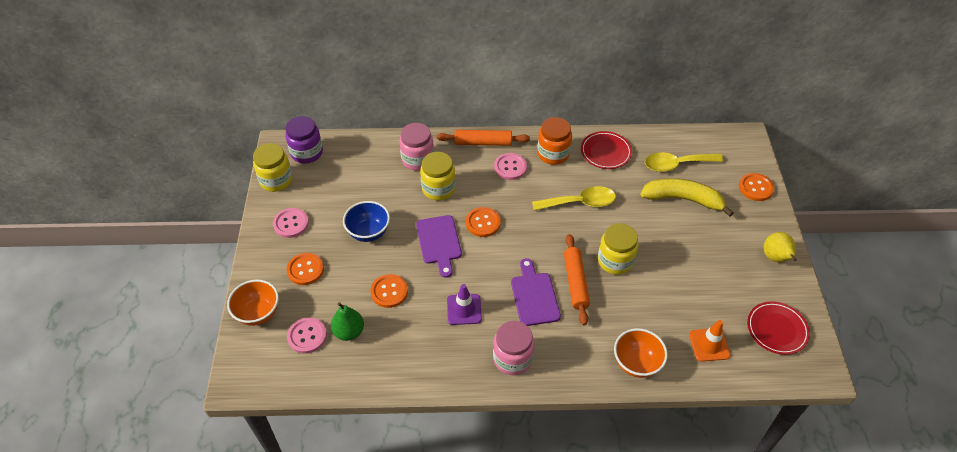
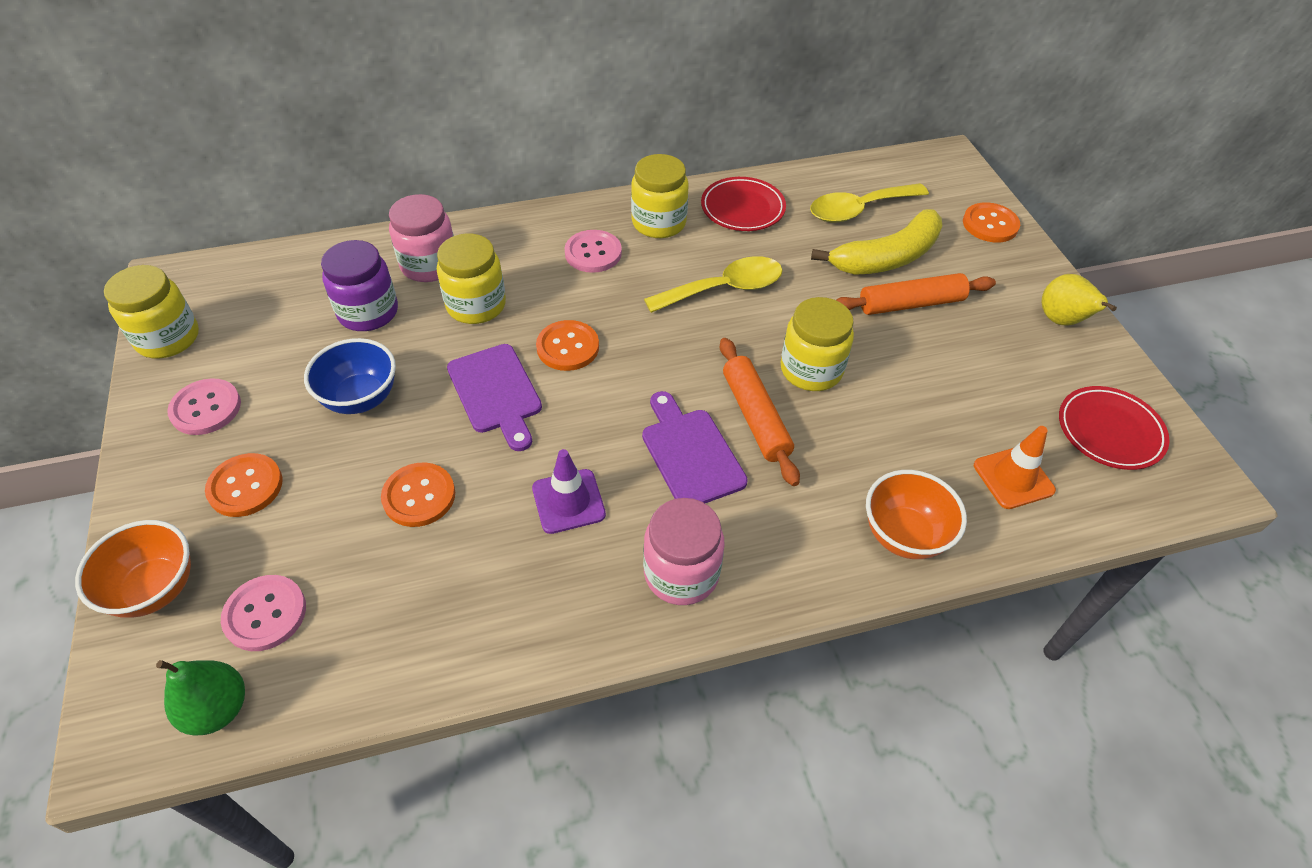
camera: 15 degrees left, 0 degrees up
(307, 153) = (222, 284): purple jar -> purple jar (368, 312)
(349, 332) = (351, 587): green pear -> green pear (217, 709)
(483, 143) = (537, 223): orange rolling pin -> orange rolling pin (911, 304)
(553, 154) = (659, 223): orange jar -> yellow jar
(683, 199) = (887, 258): yellow banana -> yellow banana turned 150 degrees clockwise

